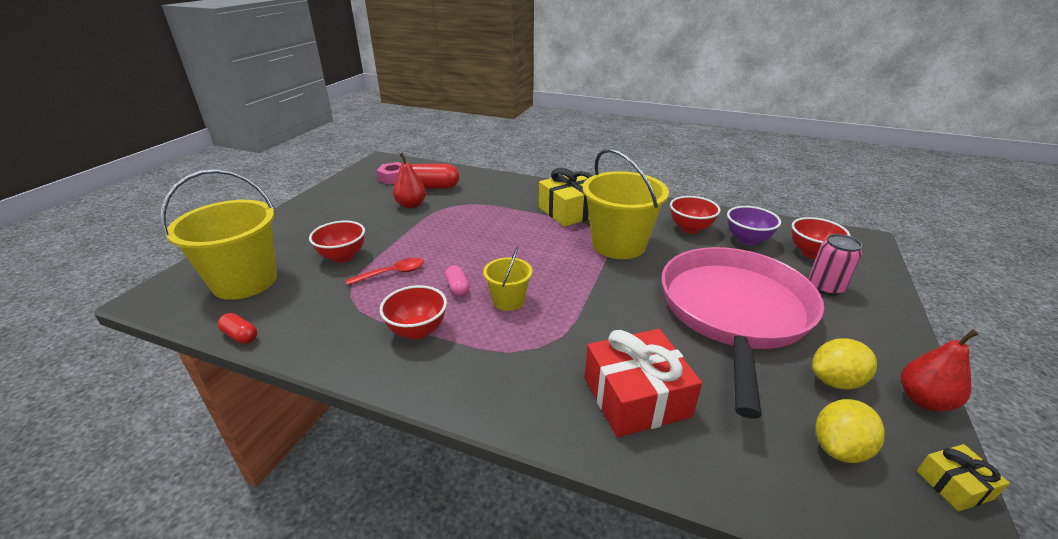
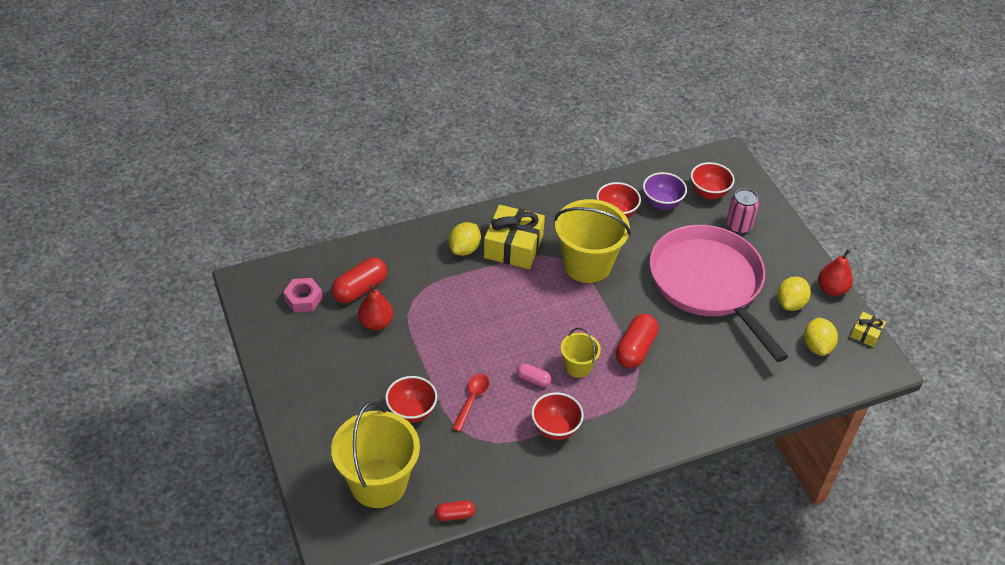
camera: 45 degrees left, 15 degrees up
(532, 198) = (464, 249): none -> yellow lemon
(582, 318) = (635, 349): none -> red capsule
(636, 397) = (714, 382): red gift -> none

